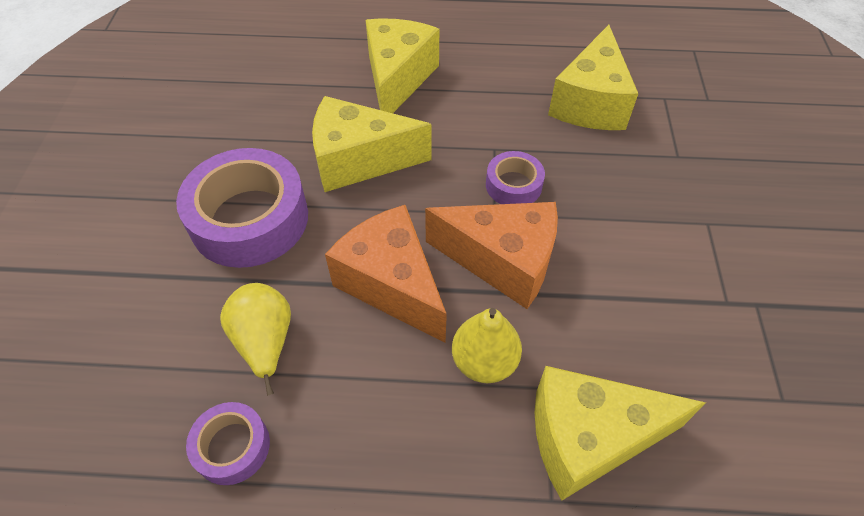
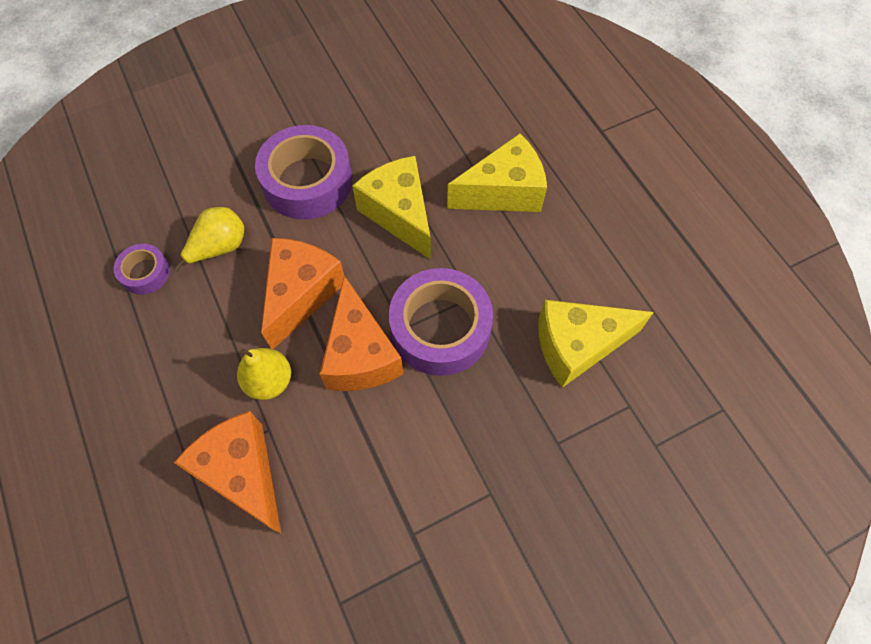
camera: 60 degrees right, 10 degrees up
(513, 185) = (440, 328): purple tape -> purple tape, size x1.98
(589, 438) = (243, 473): yellow cheese -> orange cheese

